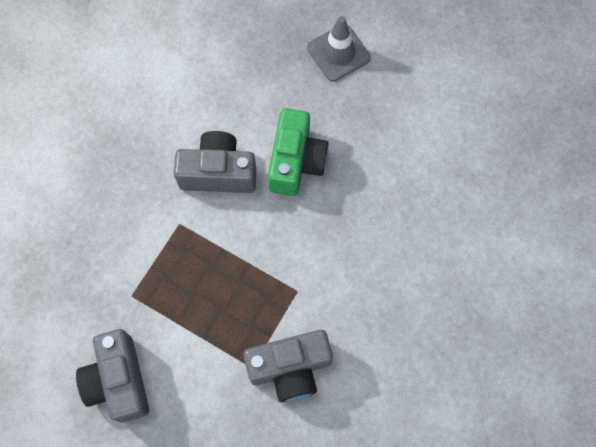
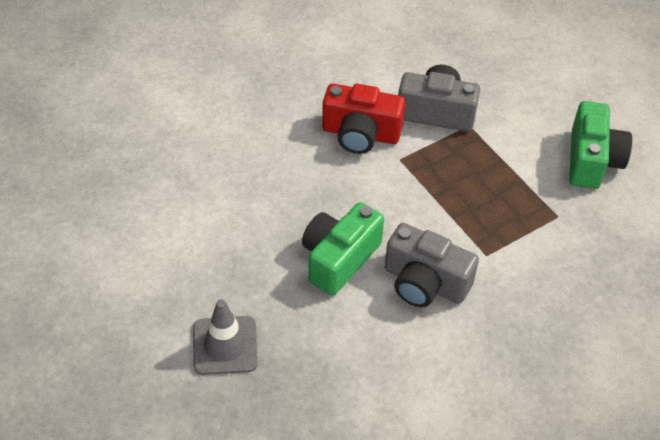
camera: 155 degrees left, 20 degrees down
(118, 381) = (592, 160): grey camera -> green camera
(347, 302) = (360, 134): none -> red camera

